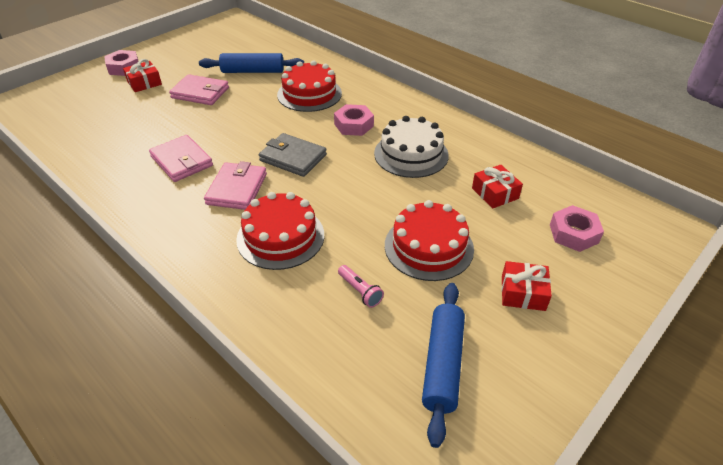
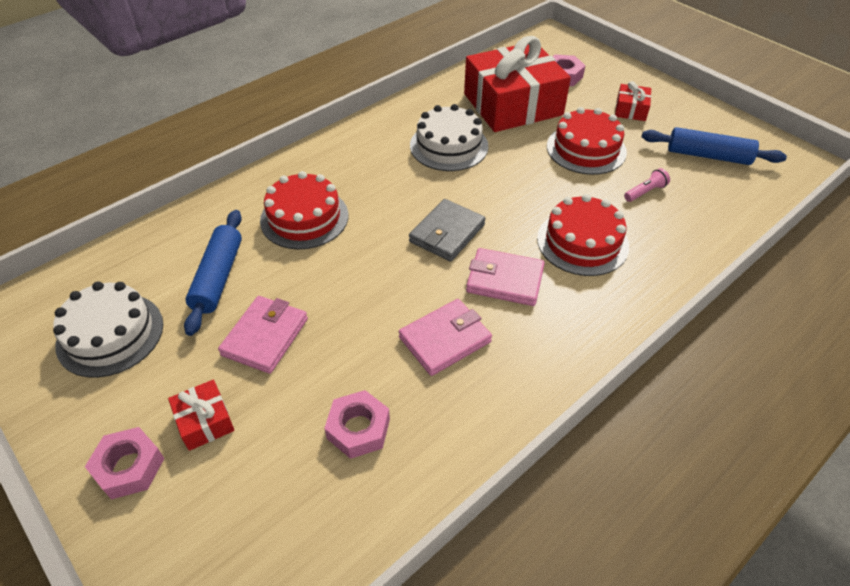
camera: 85 degrees left, 5 degrees up
(212, 48) = (110, 334): none -> white cake
(354, 125) = (386, 182): pink nut -> pink nut (358, 429)
(495, 193) = (513, 104): red gift -> red gift, size x2.39

